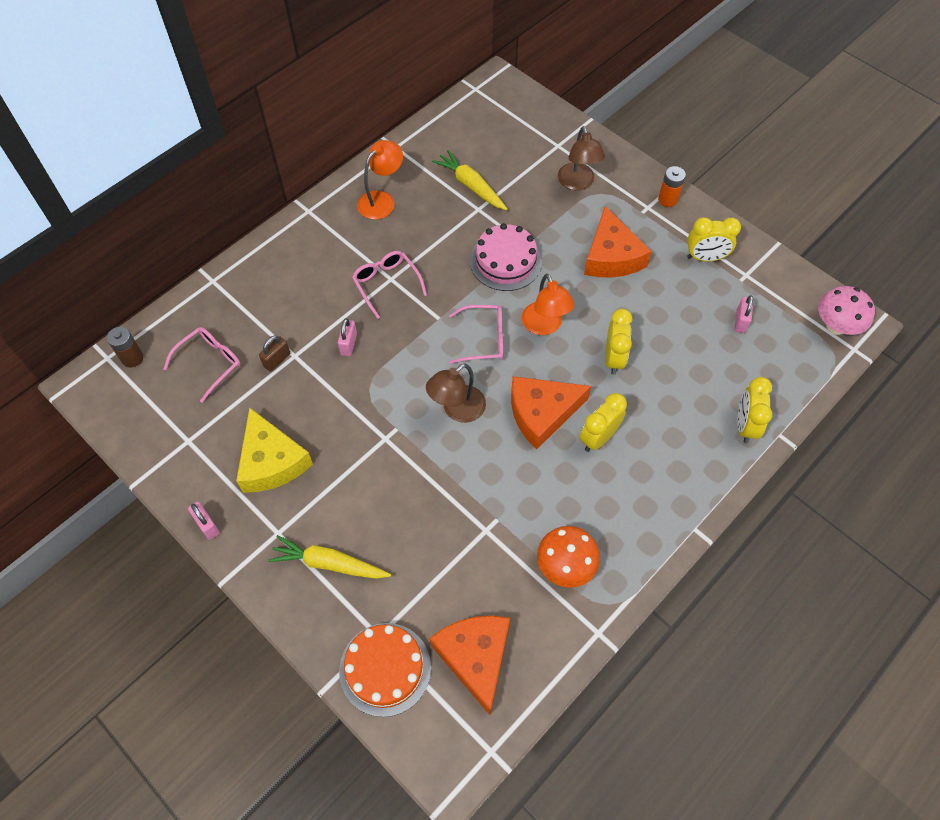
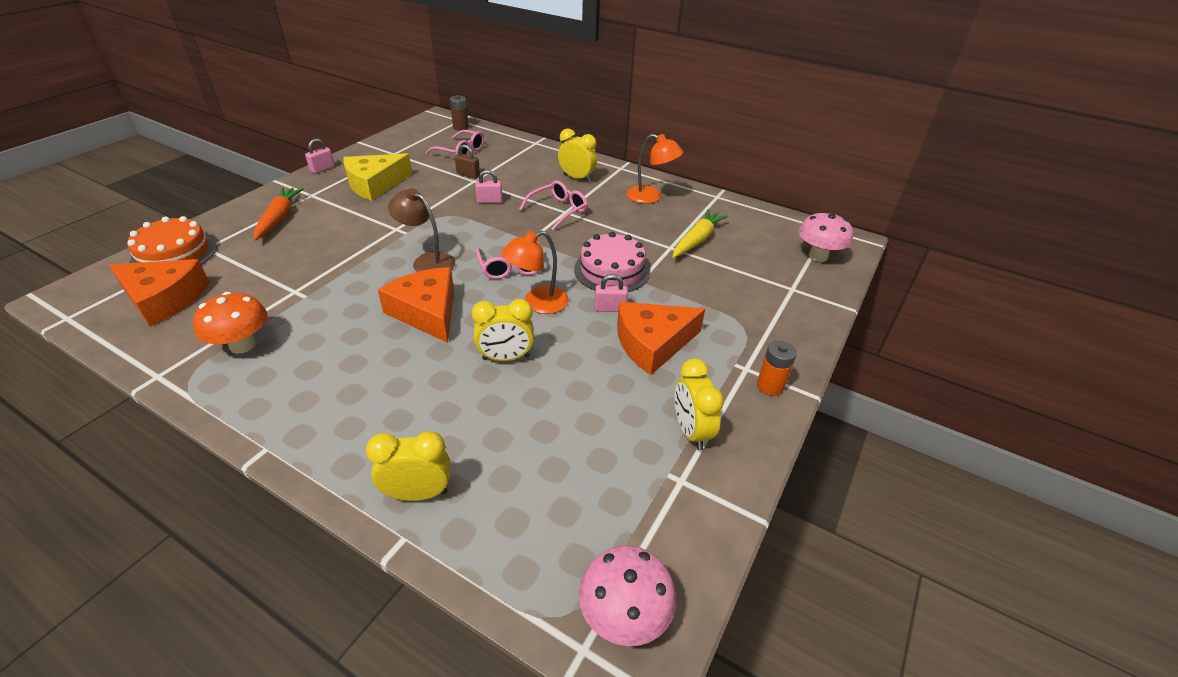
camera: 75 degrees right, 20 degrees down
(329, 563) = (279, 218): yellow carrot -> orange carrot
(475, 657) = (164, 299): orange cheese -> orange cheese turned 45 degrees clockwise
(516, 111) = (818, 256): none -> pink mushroom
(577, 183) = (747, 308): brown lamp -> none
(598, 438) = (397, 355): yellow clock -> yellow clock (577, 178)
(740, 321) = (594, 478): pink padlock -> pink padlock (610, 308)

